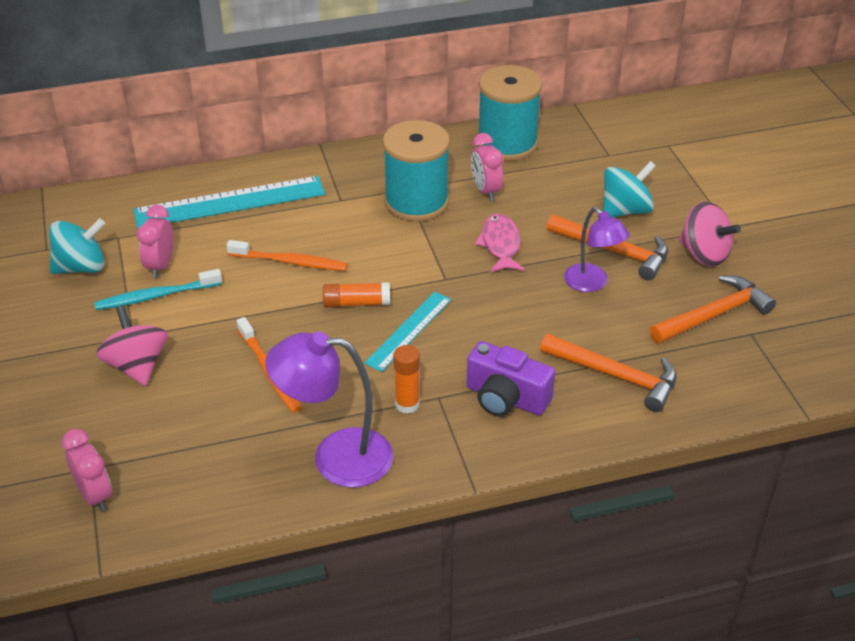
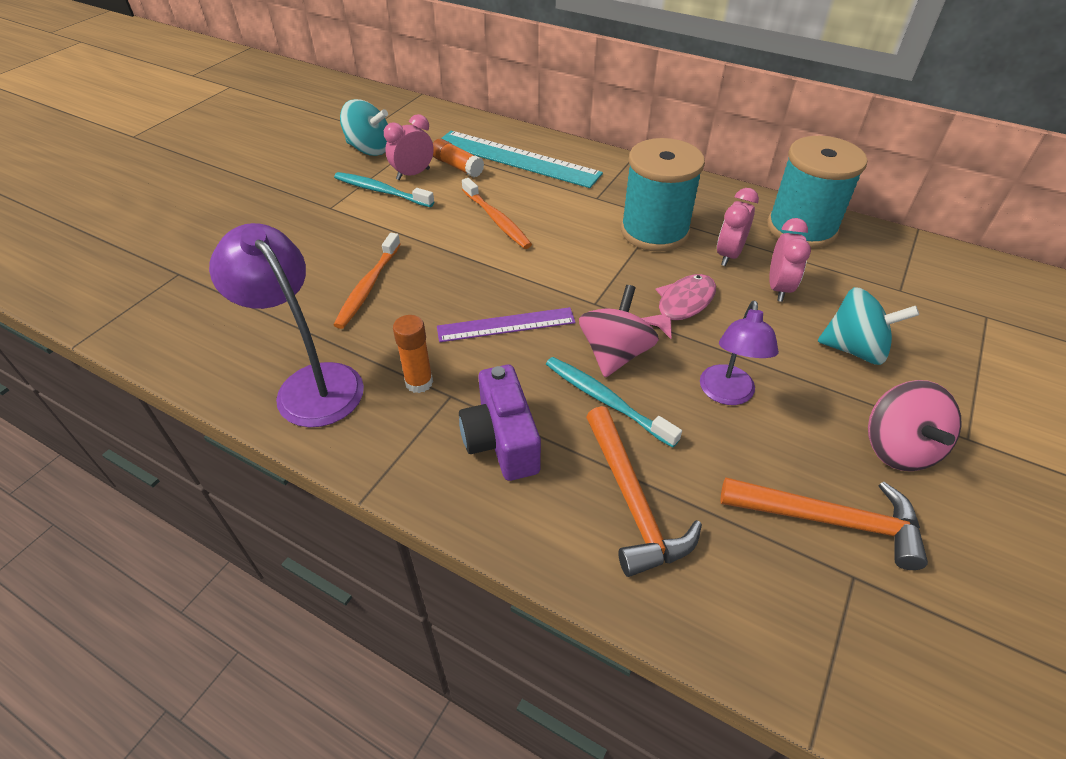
camera: 45 degrees right, 5 degrees up
(95, 496) = (151, 293): pink clock -> pink clock (778, 288)
(137, 366) = (302, 227): pink spinning top -> pink spinning top (615, 354)
(357, 303) = (499, 278): orange glue stick -> orange glue stick (457, 166)
(409, 331) = (506, 325): turquoise ruler -> purple ruler
(533, 334) = (606, 401): none -> turquoise toothbrush
(614, 252) = (791, 380): orange hammer -> none

